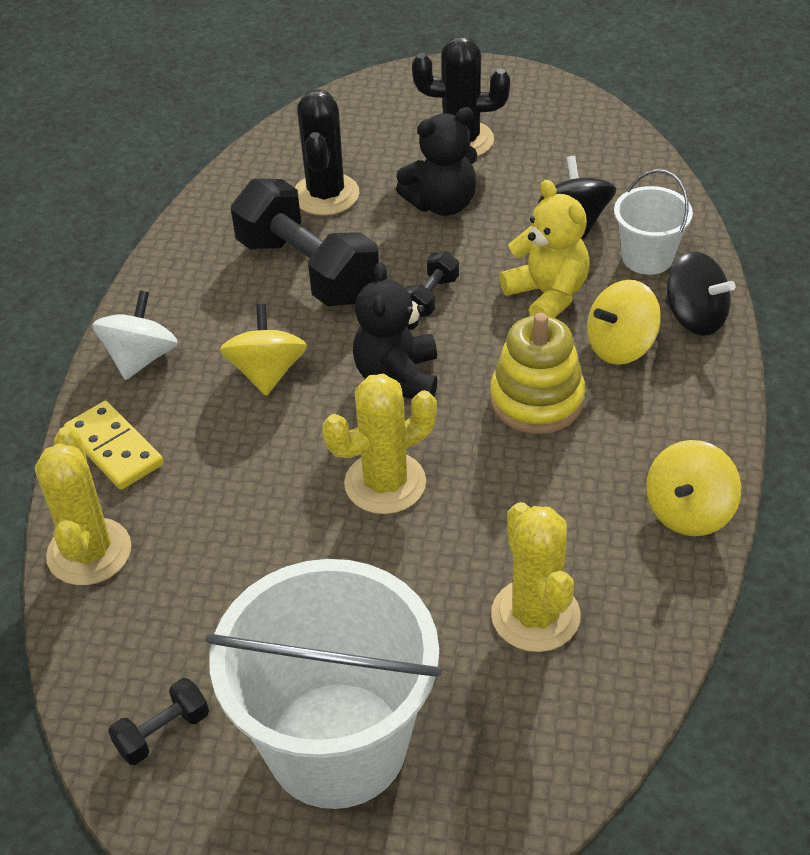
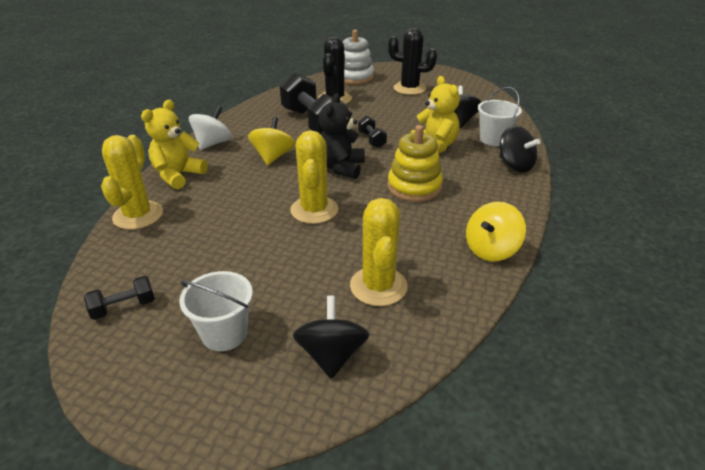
camera: 10 degrees right, 10 degrees down
(114, 449) = (178, 175): yellow domino -> yellow teddy bear
(337, 744) = (224, 333): white bucket -> white bucket, size x0.48
(344, 123) = (355, 77): none -> white stacking toy
(385, 483) = (314, 210): yellow cactus -> yellow cactus turned 75 degrees counterclockwise
(431, 297) = (371, 140): black dumbbell -> black dumbbell turned 60 degrees counterclockwise
(442, 204) = (391, 108): black teddy bear -> none
(504, 746) = (331, 355): none -> black spinning top
(620, 346) = (469, 171): yellow spinning top -> none

